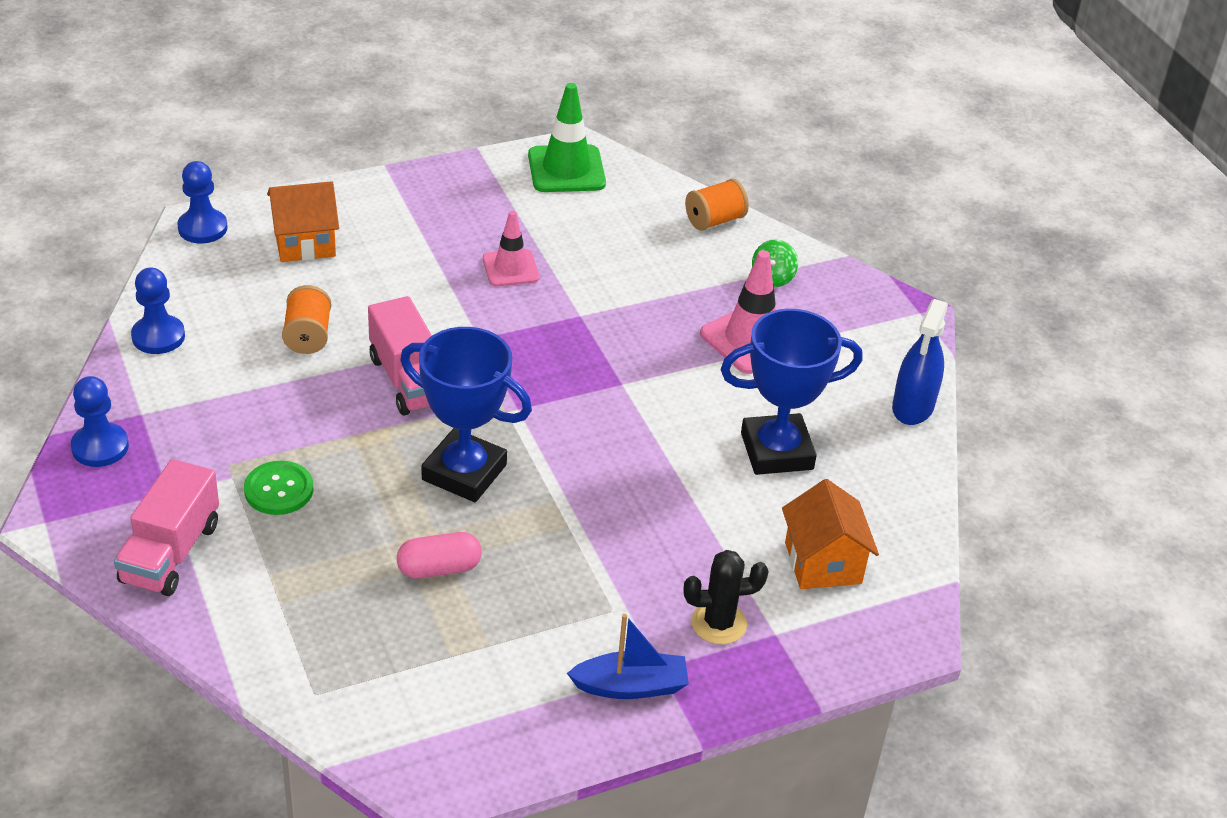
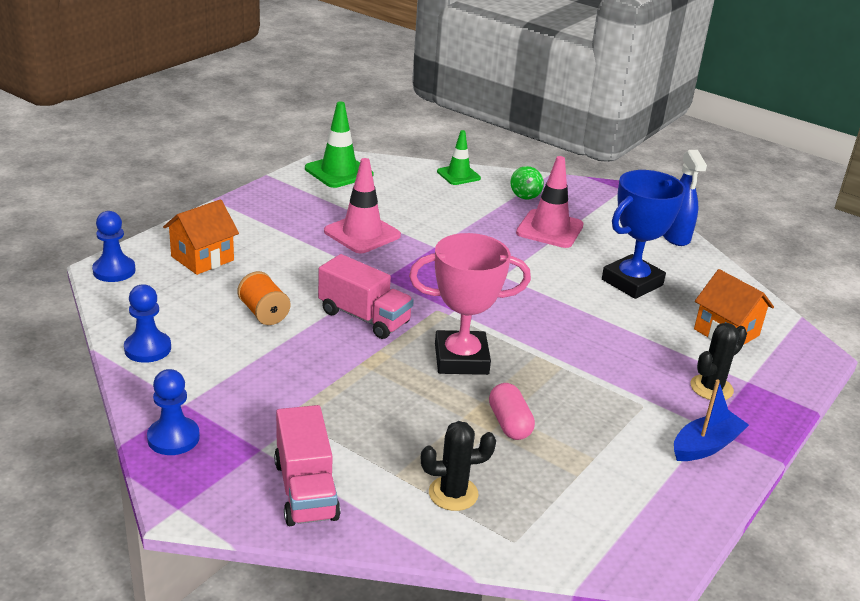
camera: 30 degrees left, 10 degrees down
(279, 490) = (344, 416): green button -> none
(304, 618) = (453, 493): none -> black cactus
(439, 568) = (509, 423): pink capsule -> pink capsule turned 60 degrees counterclockwise
(464, 472) = (461, 359): blue trophy -> pink trophy
(510, 268) = (362, 233): pink traffic cone -> pink traffic cone, size x1.52
(714, 220) = (458, 175): orange spool -> green traffic cone

